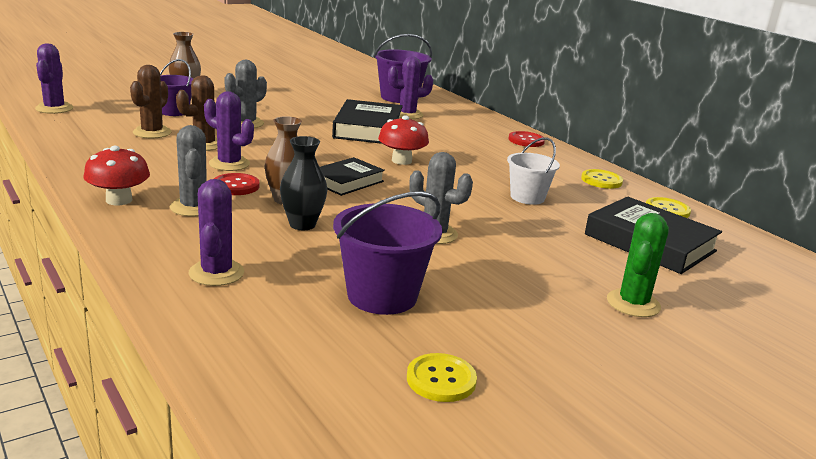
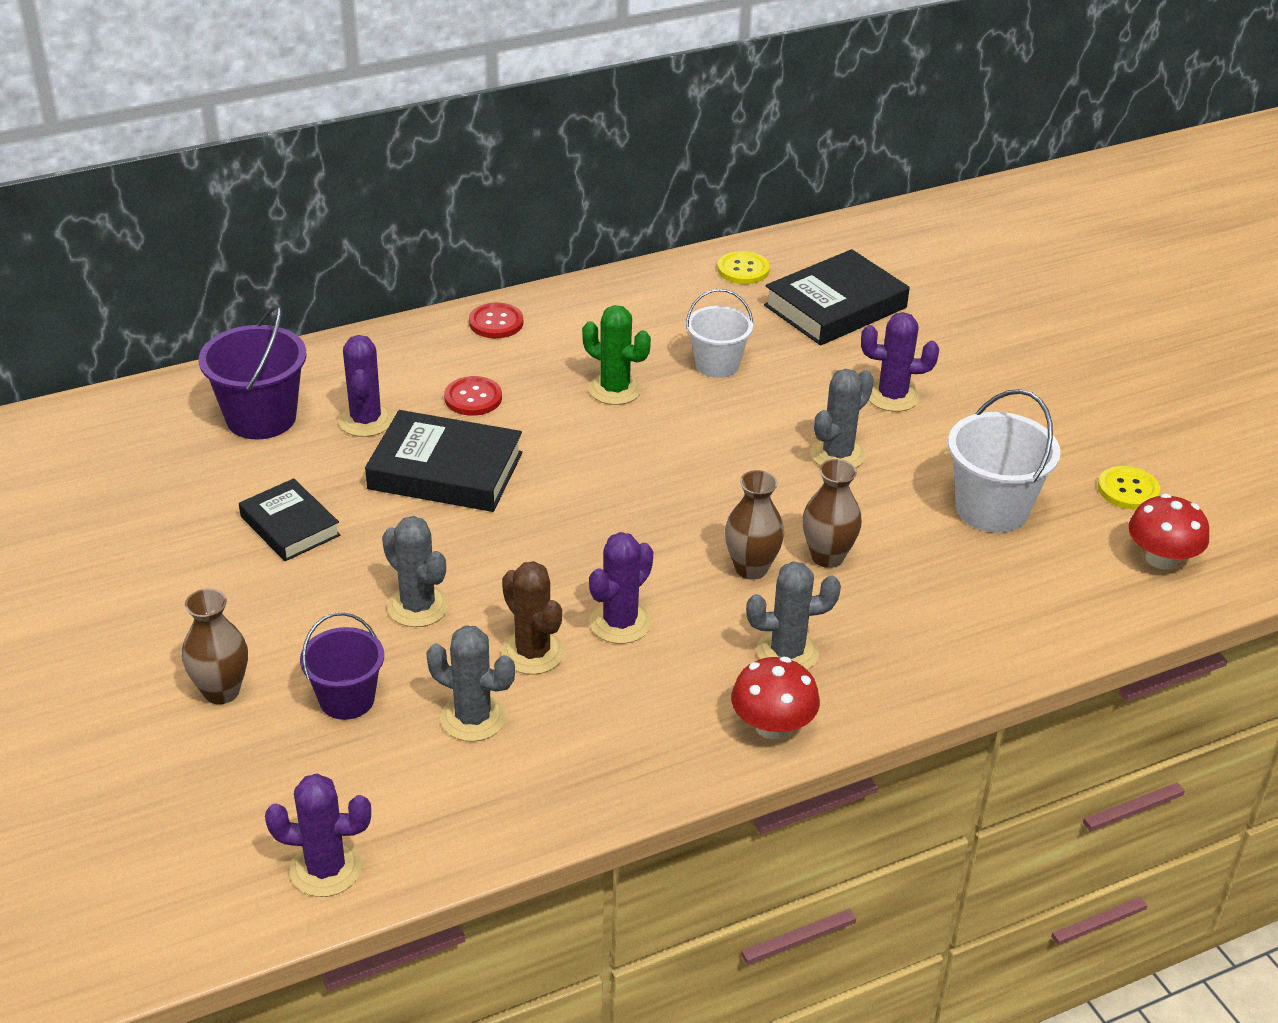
camera: 80 degrees left, 15 degrees up
(152, 132) = (473, 718): brown cactus -> grey cactus
(216, 273) = (966, 626): purple cactus -> purple cactus (892, 396)
(236, 186) = (707, 615): red button -> red button (473, 398)
(302, 224) = (827, 557): black vase -> brown vase
(347, 181) = (679, 510): black book -> black book (290, 526)
(382, 296) = (991, 509): purple bucket -> white bucket
(401, 161) = (592, 452): red mushroom -> red mushroom (1161, 558)
(601, 180) = (652, 293): yellow button -> none
(633, 303) = (973, 353): green cactus -> green cactus (615, 389)

